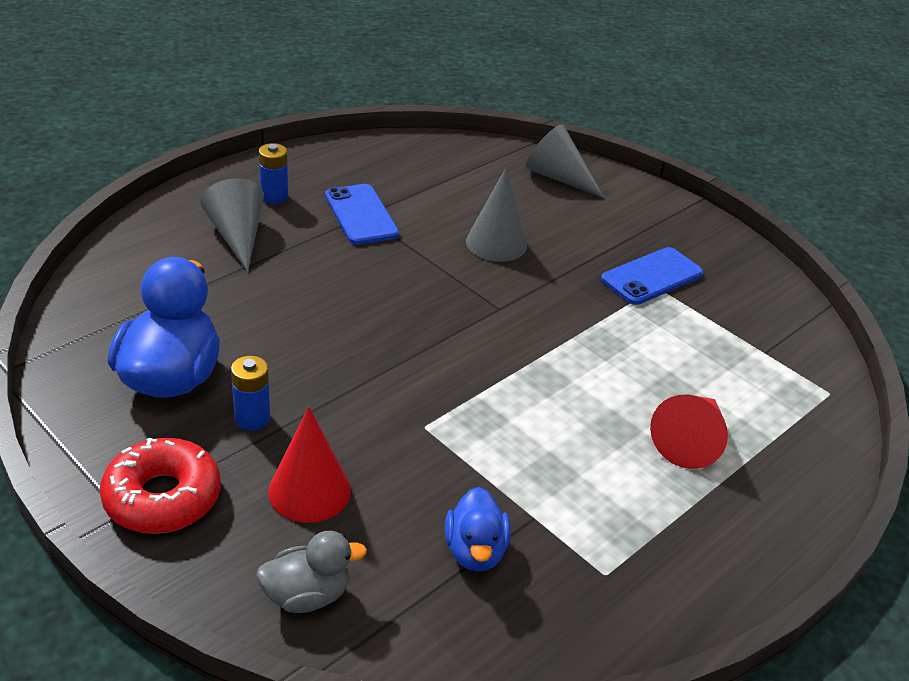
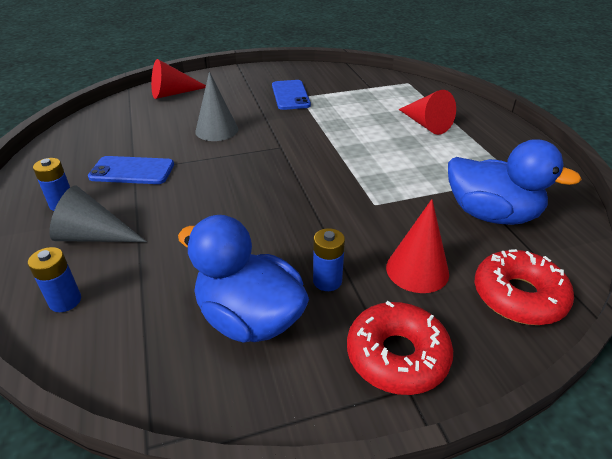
camera: 60 degrees left, 0 degrees up
(144, 258) = (65, 301): none -> blue battery
(307, 595) = (518, 296): grey duck -> red donut
(475, 551) = (491, 214): blue duck -> blue duck, size x1.75
(558, 177) = (173, 93): grey cone -> red cone

